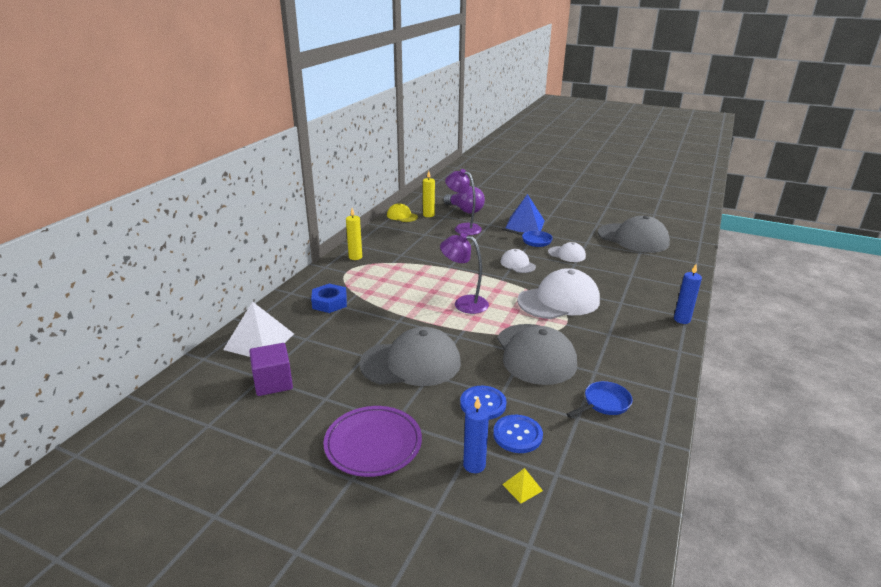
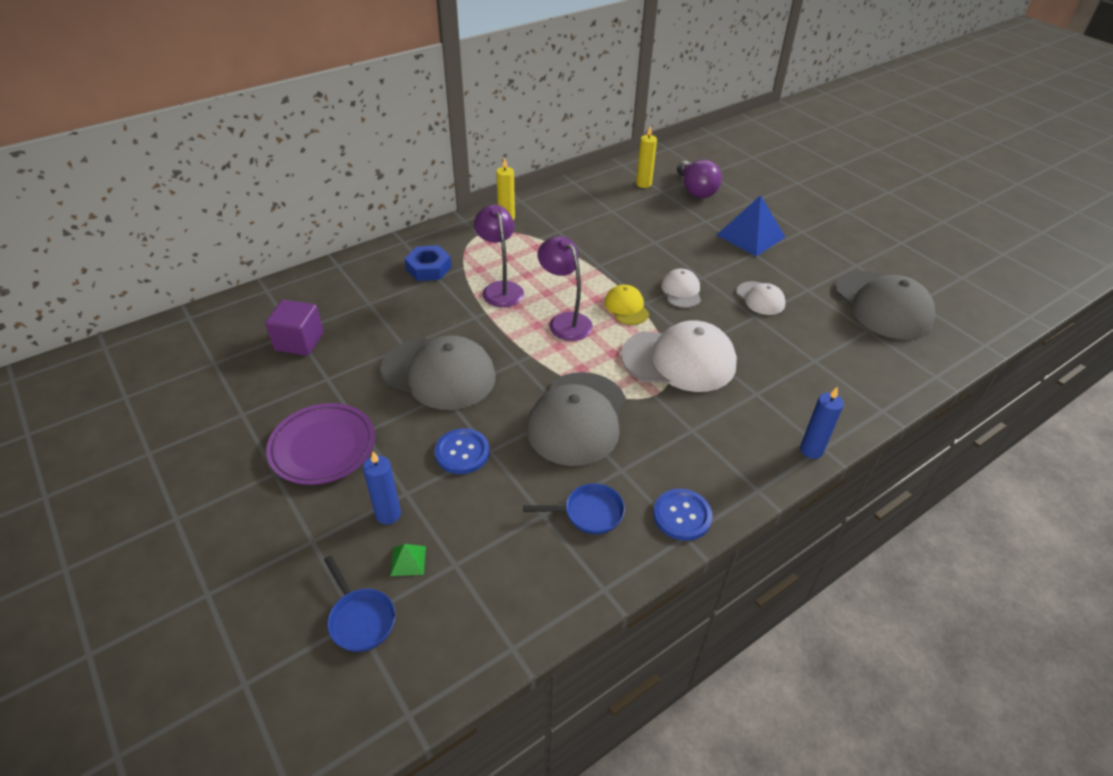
camera: 30 degrees right, 15 degrees up
(259, 341) = (326, 290): white pyramid -> none
(402, 216) = (610, 176): yellow cap -> yellow cap (626, 307)
(463, 228) = (667, 216): purple lamp -> purple lamp (500, 289)
(517, 435) = (460, 503): blue button -> blue button (682, 515)
(522, 487) = (408, 560): yellow pyramid -> green pyramid
(533, 241) = (737, 264): blue pan -> blue pan (360, 619)

